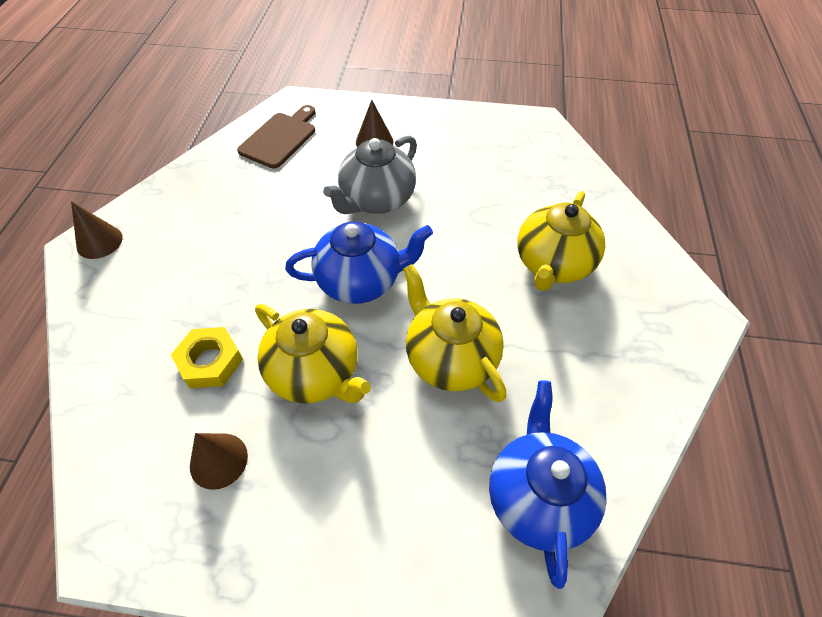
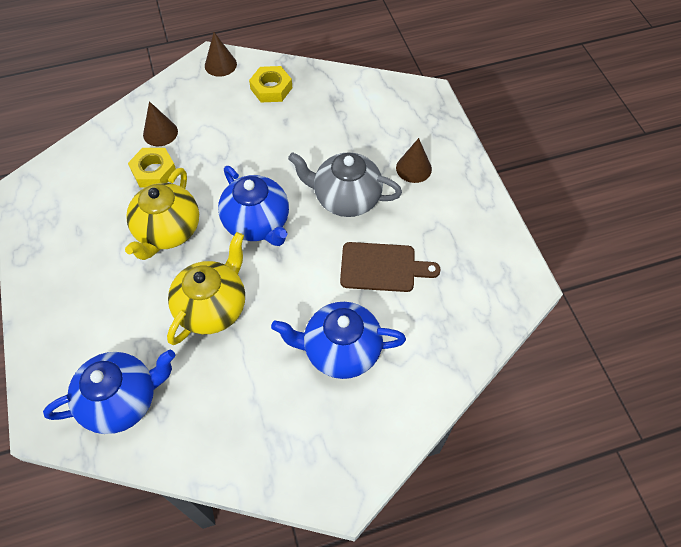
camera: 65 degrees right, 5 degrees up
(181, 208) = (271, 88): none -> yellow nut
(218, 460) = (89, 211): brown cone -> brown cone (160, 133)
(280, 138) = (378, 106): brown cutting board -> brown cutting board (382, 267)
(553, 264) = (340, 350): yellow teapot -> blue teapot

